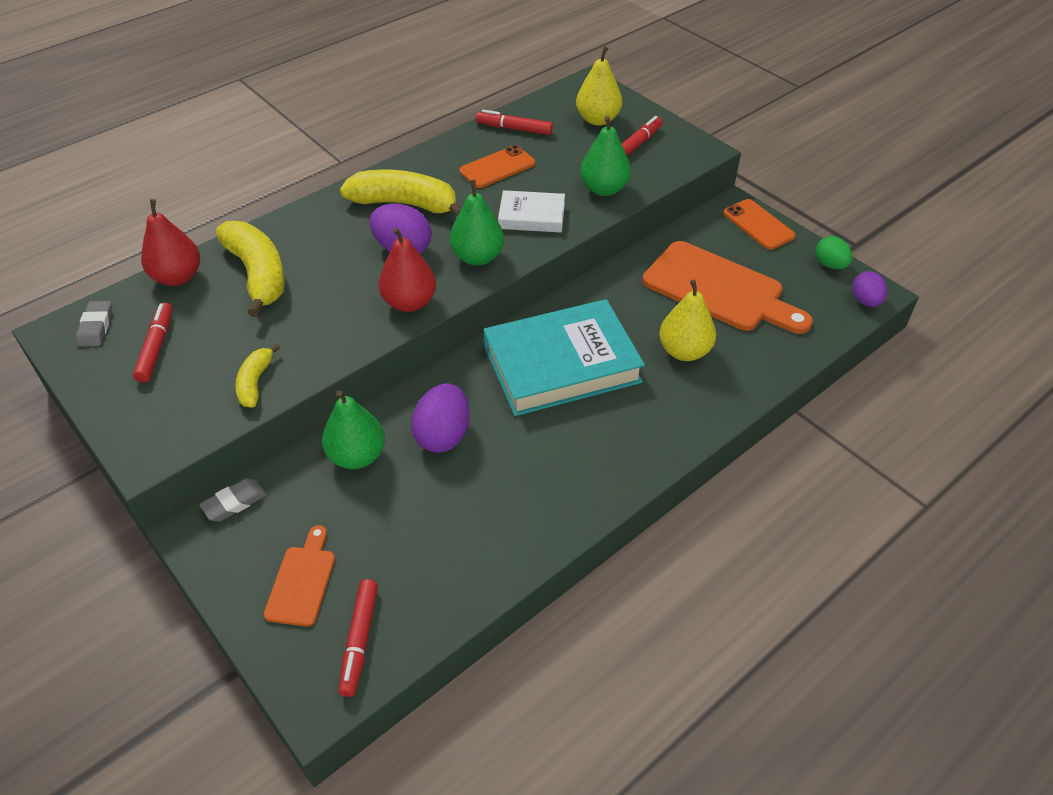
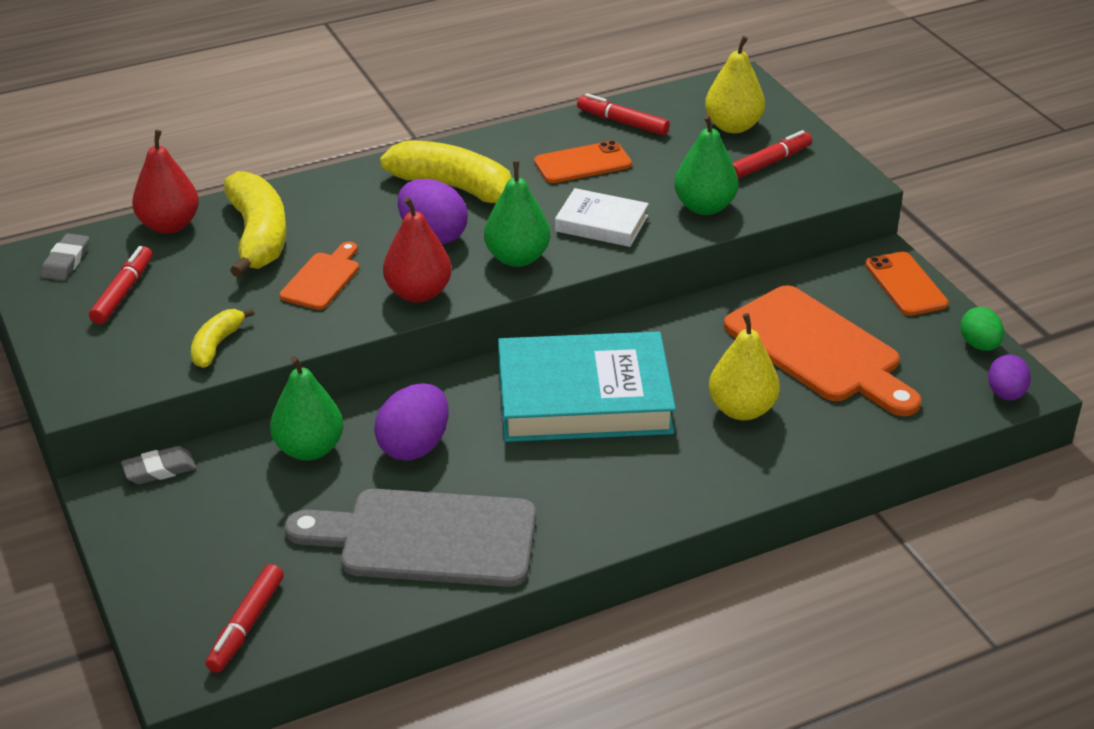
camera: 15 degrees right, 10 degrees down
(302, 581) = (205, 558): orange cutting board -> orange cutting board (322, 279)
(484, 519) = (427, 538): none -> grey cutting board

